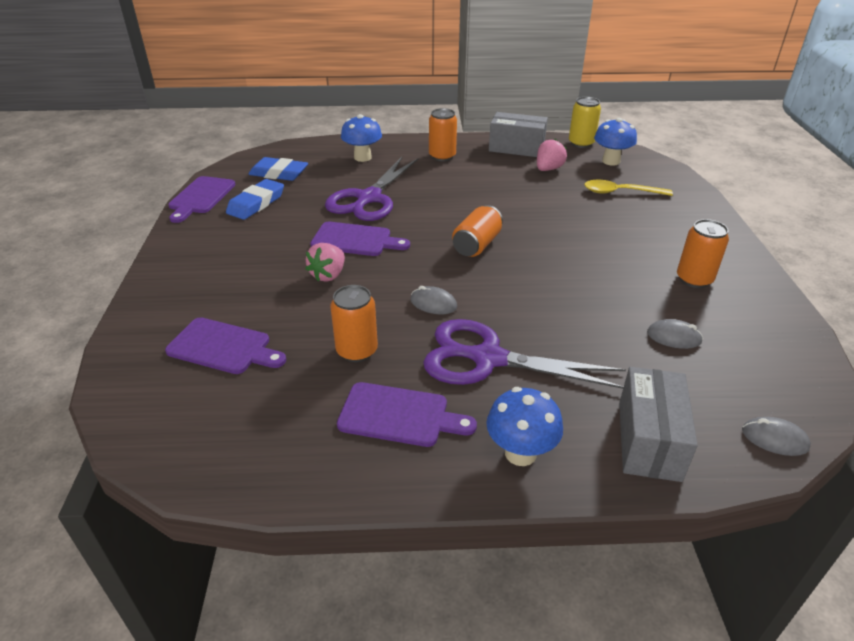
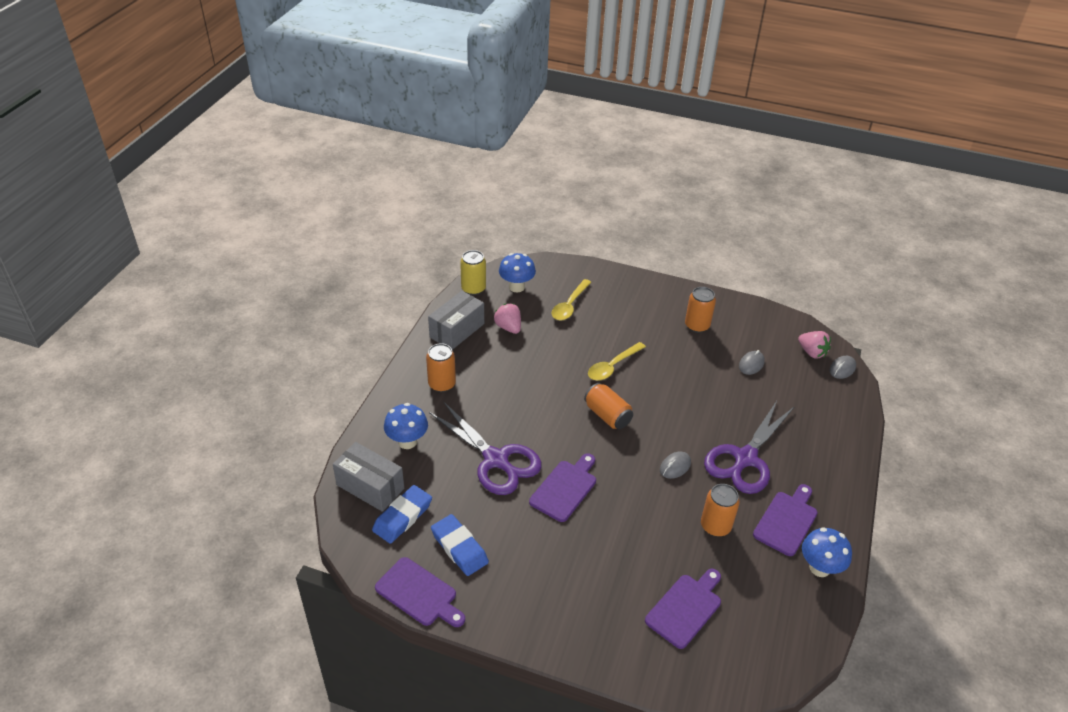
camera: 70 degrees left, 5 degrees up
(328, 275) = (612, 520): pink strawberry -> pink strawberry (812, 352)
(520, 453) = (830, 474): blue mushroom -> blue mushroom (819, 568)
(555, 234) = (612, 366): none -> yellow spoon
(649, 440) = (832, 416): grey box -> grey box (370, 486)

